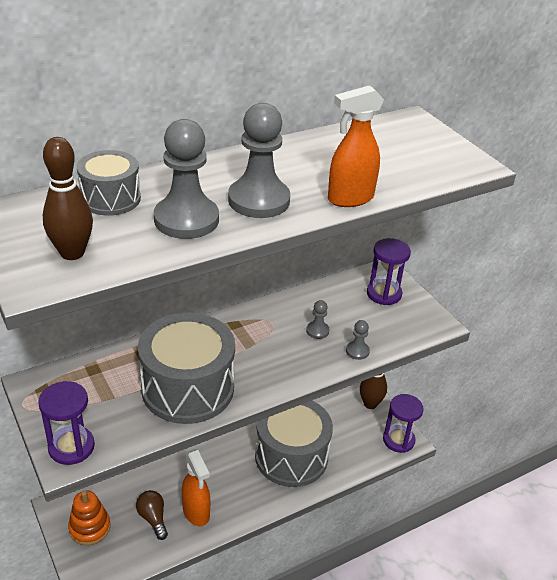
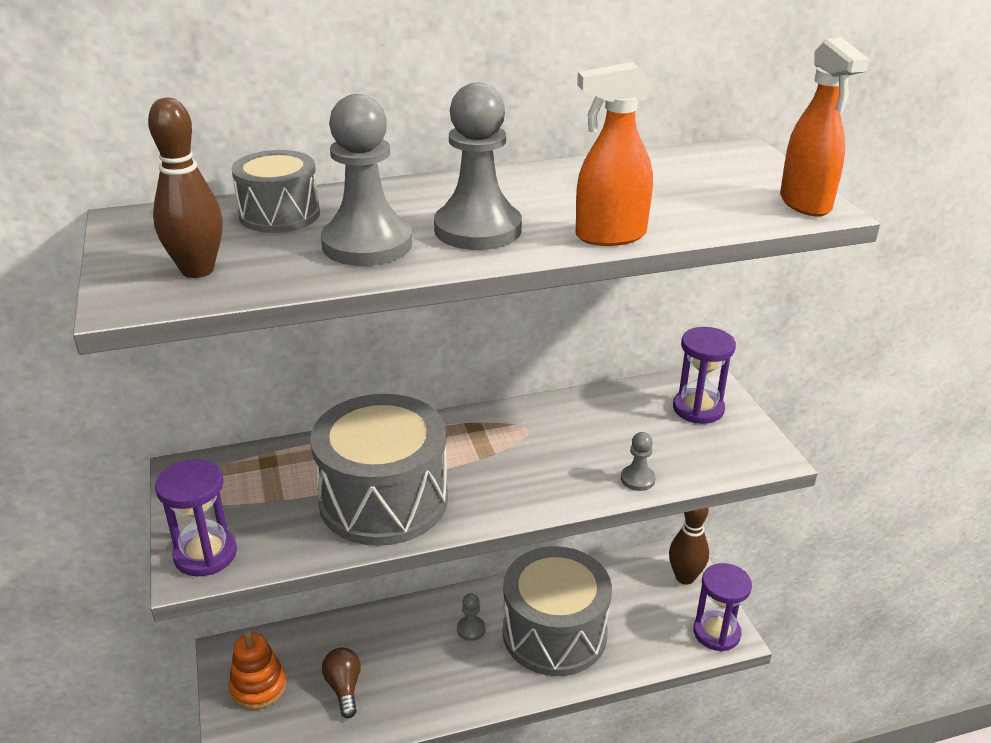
camera: 15 degrees right, 5 degrees down
(196, 512) = (404, 689): orange spray bottle -> orange spray bottle (805, 204)
(317, 331) = (587, 447): grey pawn -> grey pawn (471, 629)

